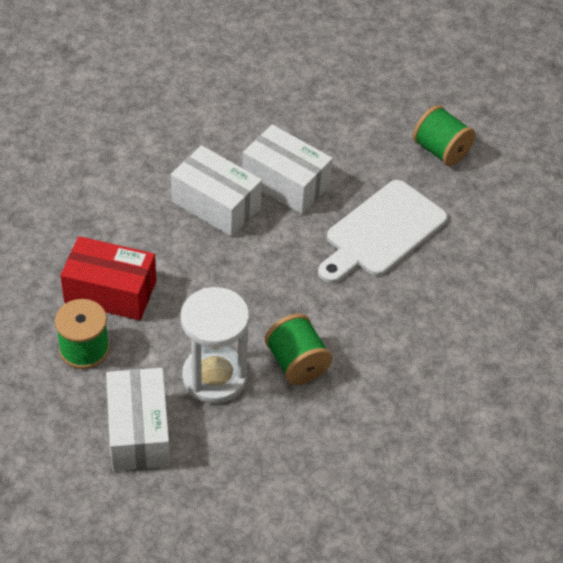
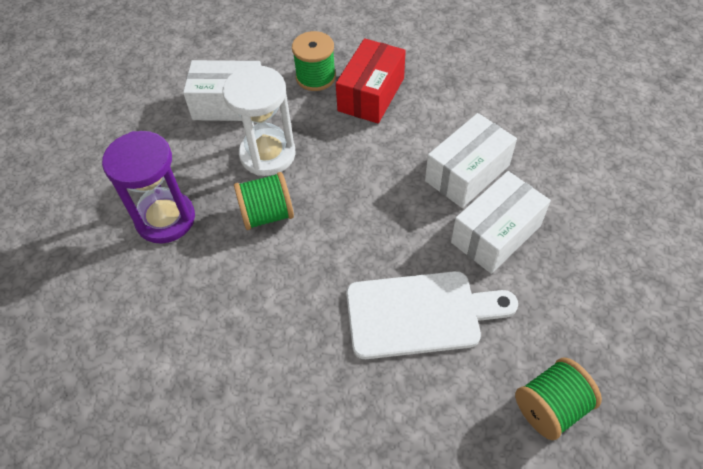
camera: 105 degrees right, 5 degrees up
(320, 456) = (165, 219): none -> purple hourglass
(381, 232) = (420, 314): white cutting board -> white cutting board turned 120 degrees clockwise

